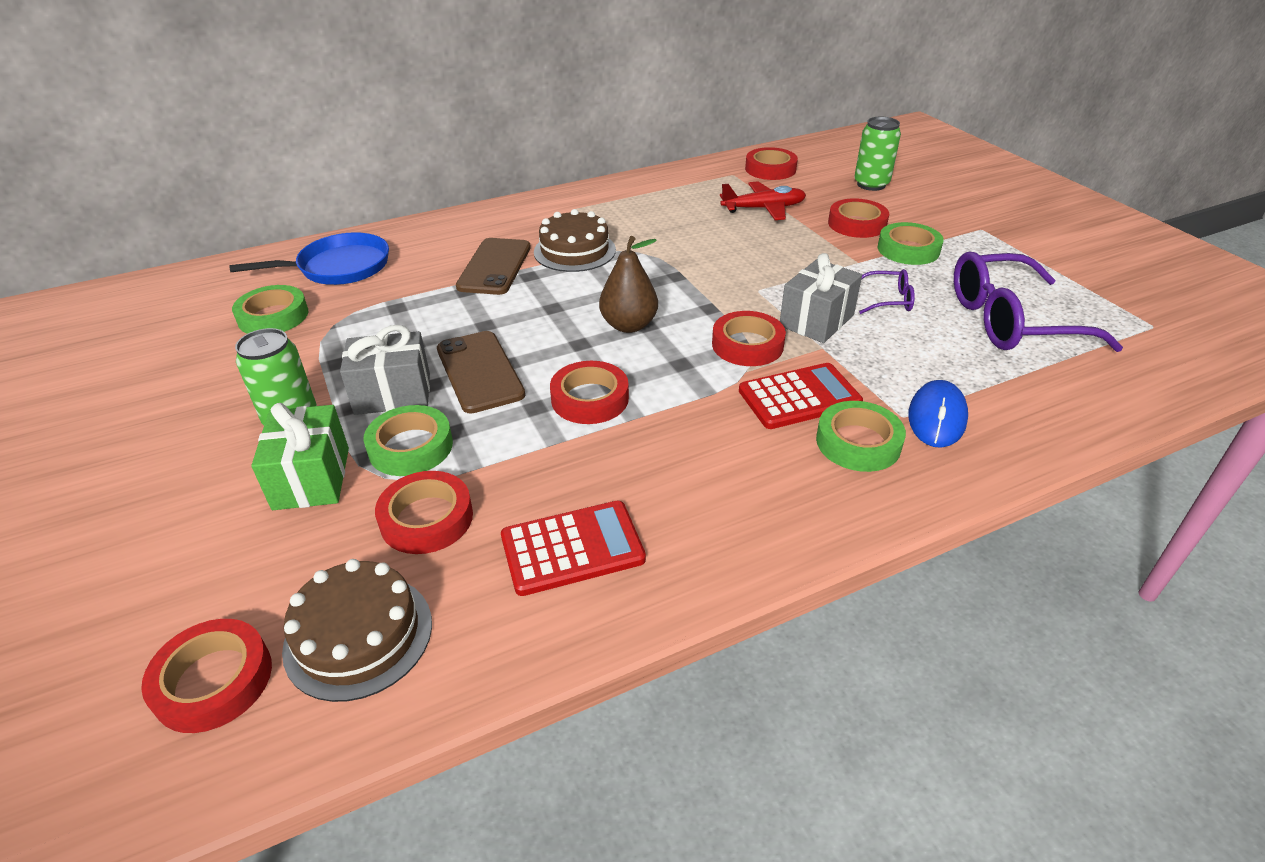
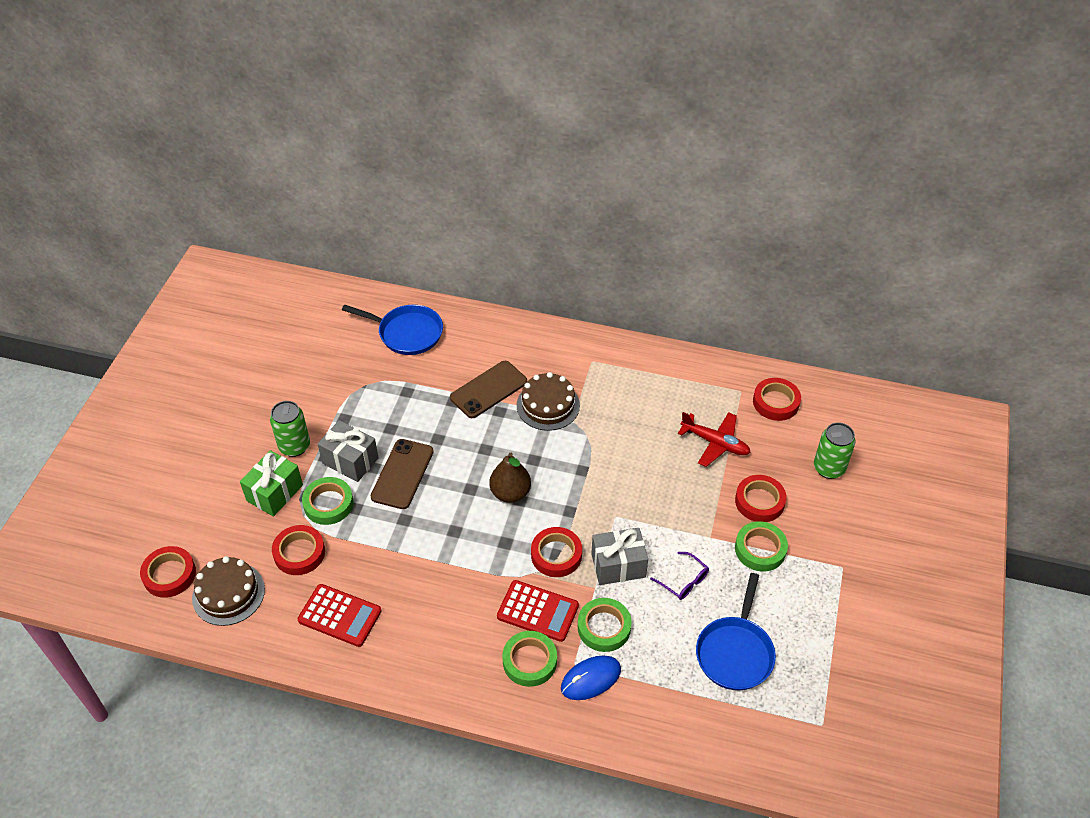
camera: 40 degrees right, 10 degrees up
(273, 316) = (343, 357): green tape -> green tape (604, 627)
(590, 399) = (435, 533): red tape -> none
(1010, 321) = (735, 652): purple glasses -> blue pan

